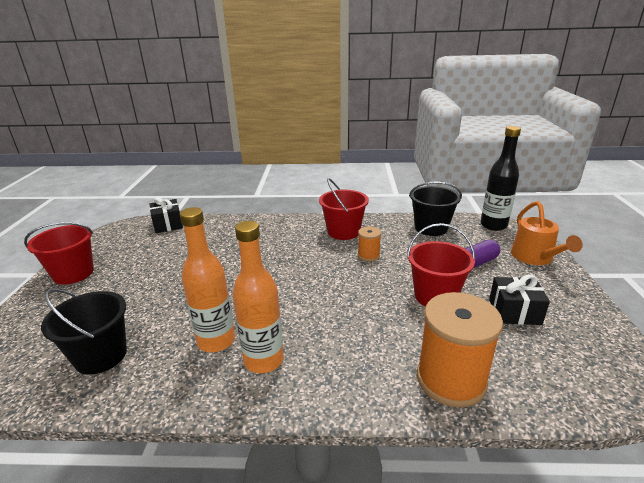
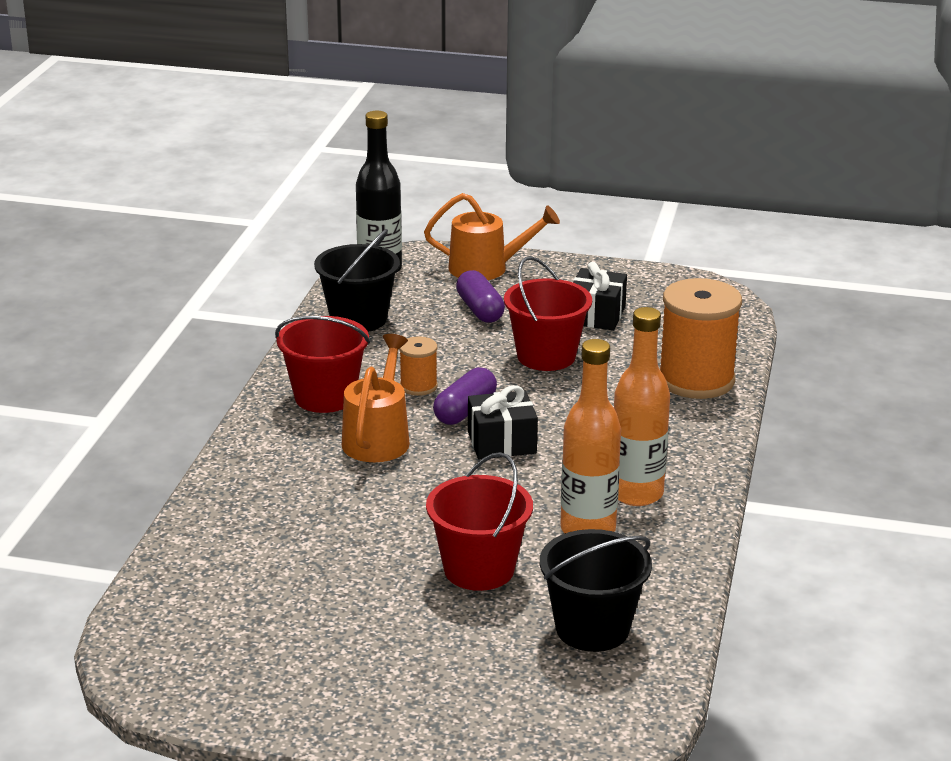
camera: 80 degrees left, 0 degrees up
(73, 273) = (329, 701): red bucket -> red bucket (479, 569)
(168, 224) = (165, 597): black gift -> black gift (501, 442)
(308, 252) = (378, 438): none -> orange watering can
(349, 274) = (465, 410): none -> purple capsule

